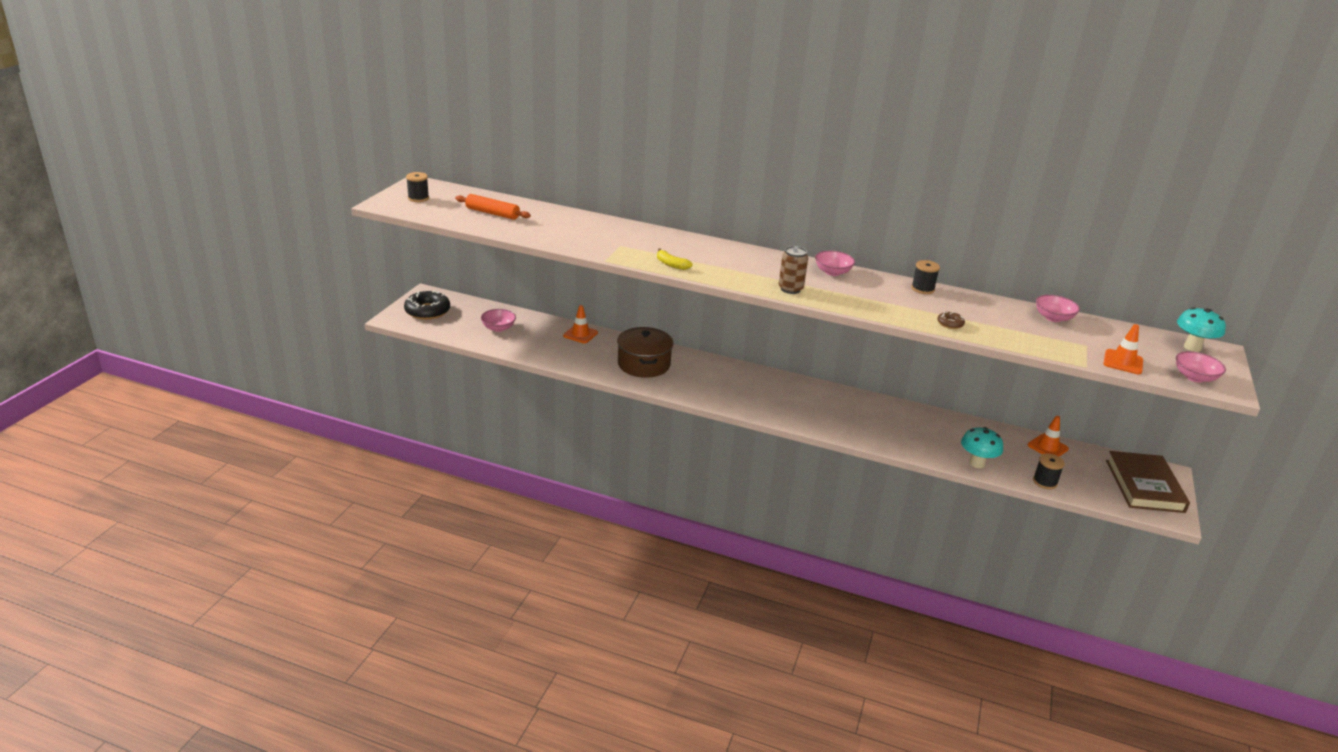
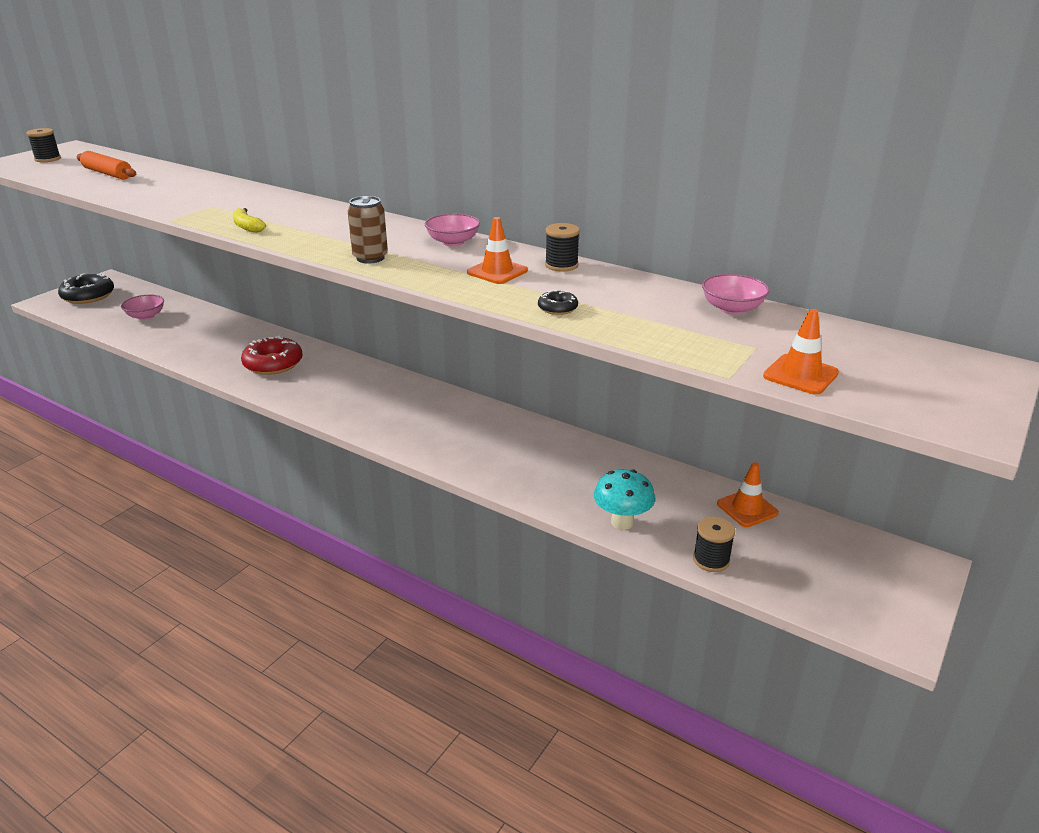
camera: 15 degrees right, 0 degrees up
(580, 334) = (230, 327): orange traffic cone -> orange traffic cone (497, 272)
(643, 364) = (273, 363): brown pot -> red donut
(950, 324) = (557, 308): brown donut -> black donut
(1144, 486) = (875, 582): brown book -> none
(1192, 347) = (945, 361): turquoise mushroom -> none
(1194, 377) = (918, 406): pink bowl -> none

